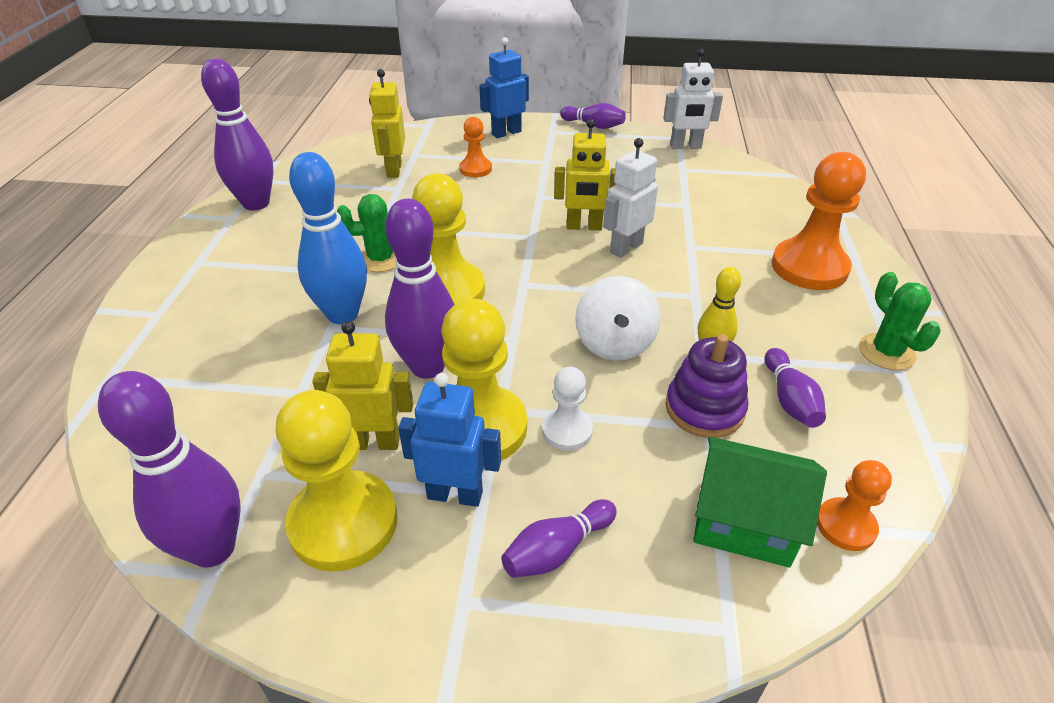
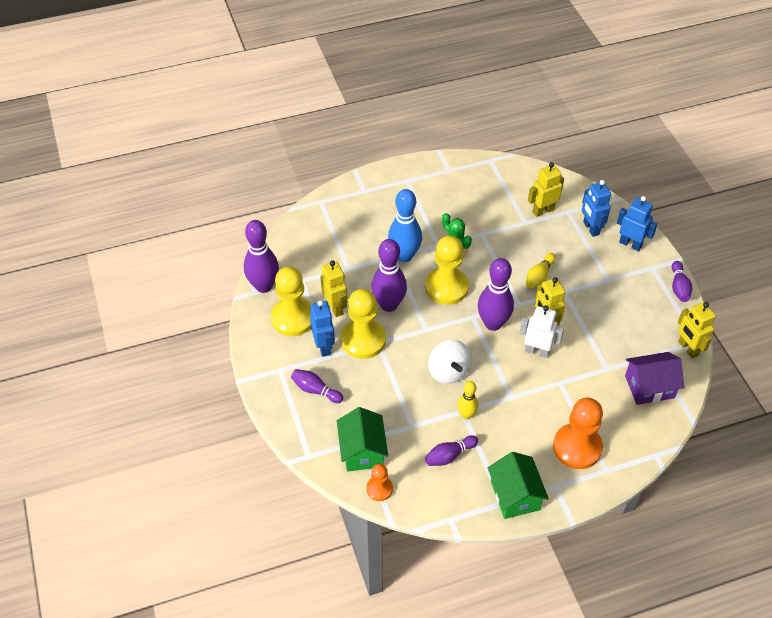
camera: 65 degrees right, 10 degrees up
(256, 203) = (467, 171): purple bowling pin -> purple bowling pin (493, 323)
(457, 148) = (591, 228): none -> blue robot
(475, 169) = (572, 248): orange pawn -> none
(499, 206) = (539, 276): none -> yellow bowling pin
(567, 431) = (379, 372): white pawn -> none
(614, 344) = (448, 371): white spinning top -> white spinning top turned 90 degrees counterclockwise
(685, 146) = (688, 348): white robot -> yellow robot
(704, 409) = (423, 421): purple stacking toy -> none
(730, 186) = (649, 387): none -> purple house
(886, 352) = (515, 495): green cactus -> green house

